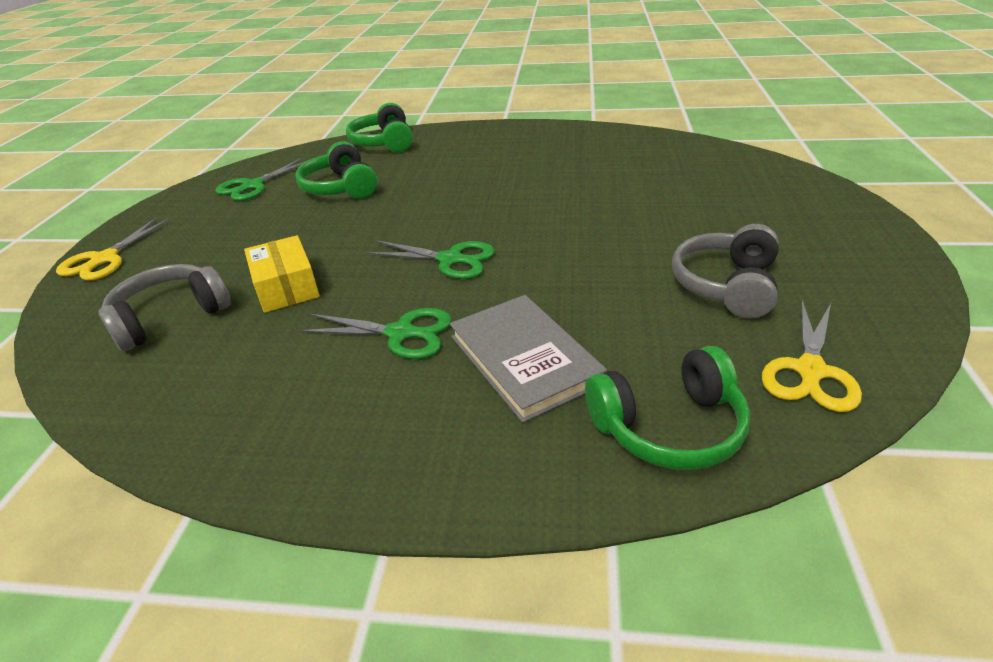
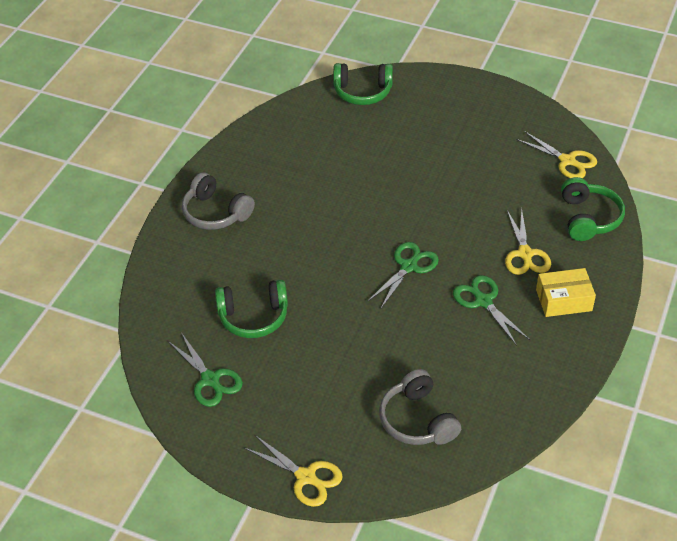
camera: 75 degrees left, 10 degrees up
(286, 287) = (405, 355): yellow box -> yellow box (563, 300)
(384, 142) = (166, 278): green headphones -> green headphones (362, 92)
(401, 333) = (483, 301): green scissors -> green scissors turned 60 degrees counterclockwise
(524, 359) = (525, 254): grey book -> yellow scissors
(726, 285) = (490, 159): grey headphones -> grey headphones (215, 213)

